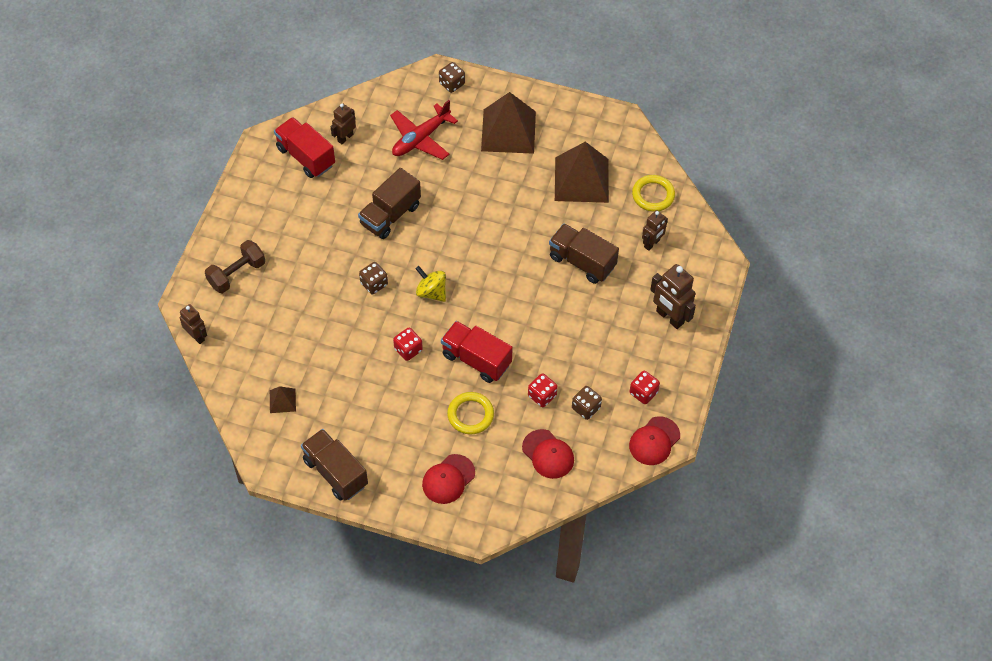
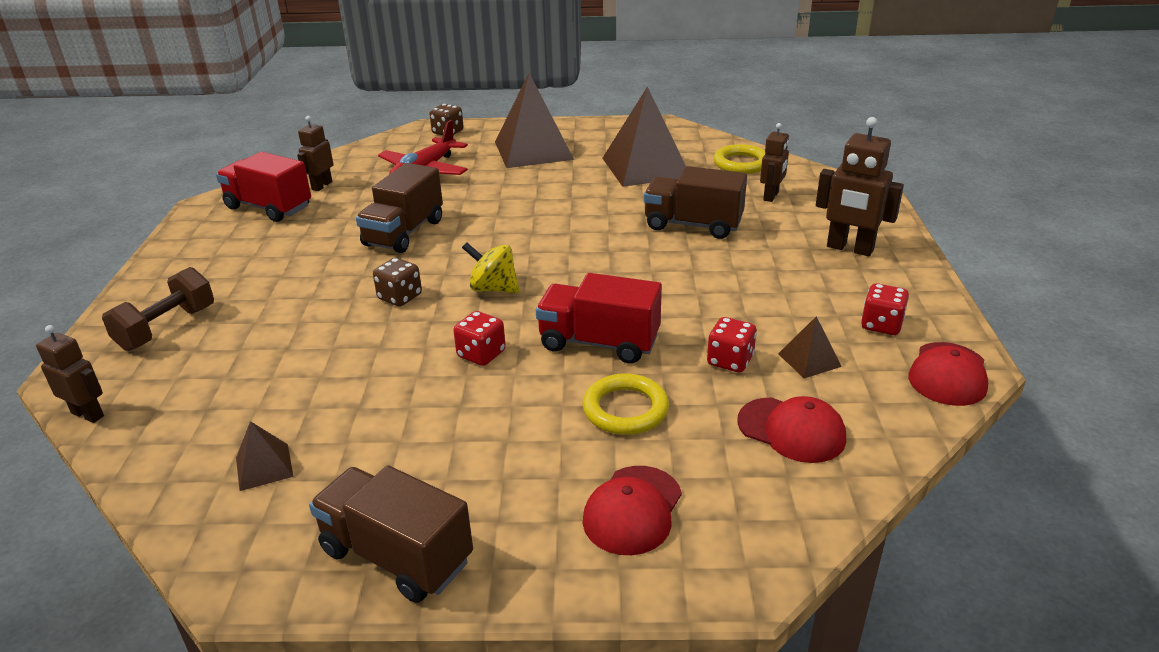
camera: 15 degrees left, 25 degrees down
(586, 408) = (809, 360): brown dice -> brown pyramid

